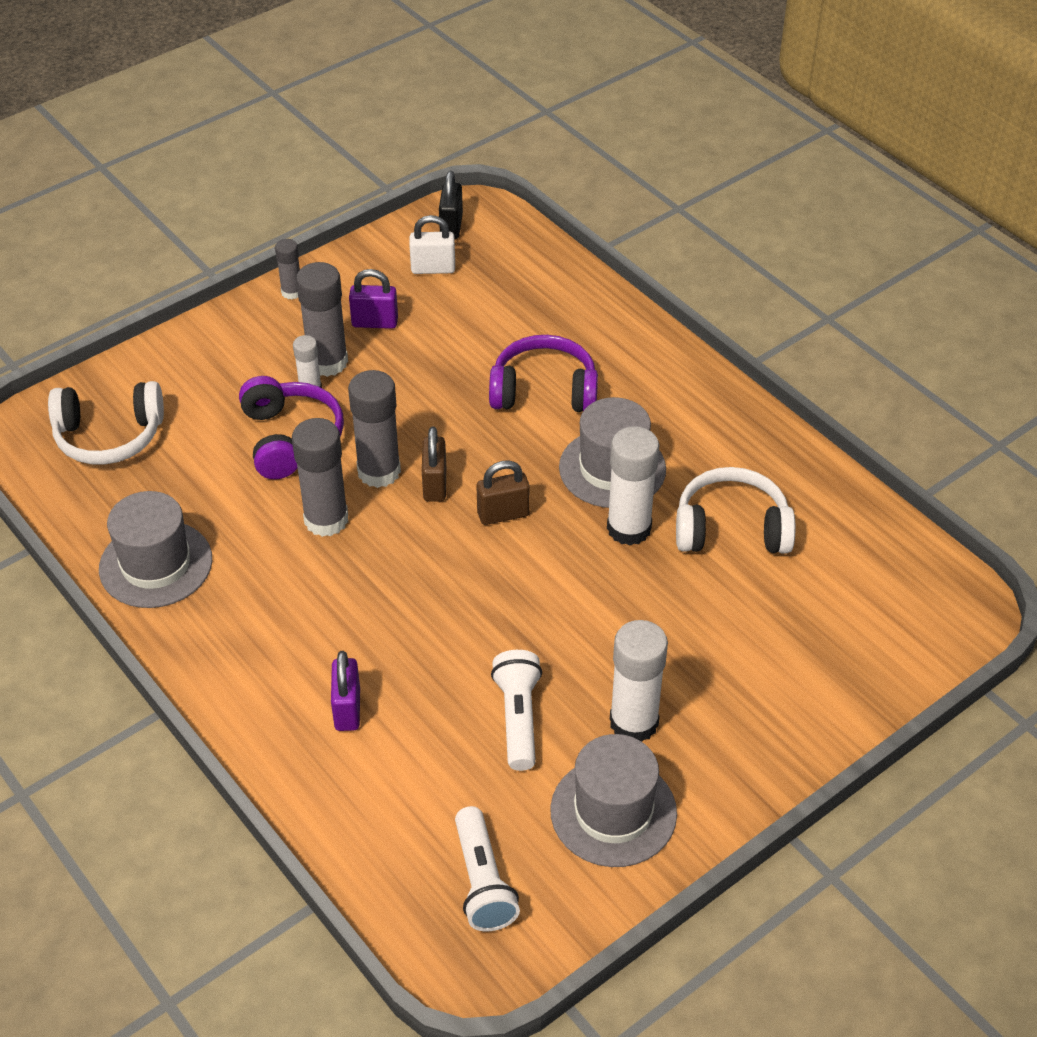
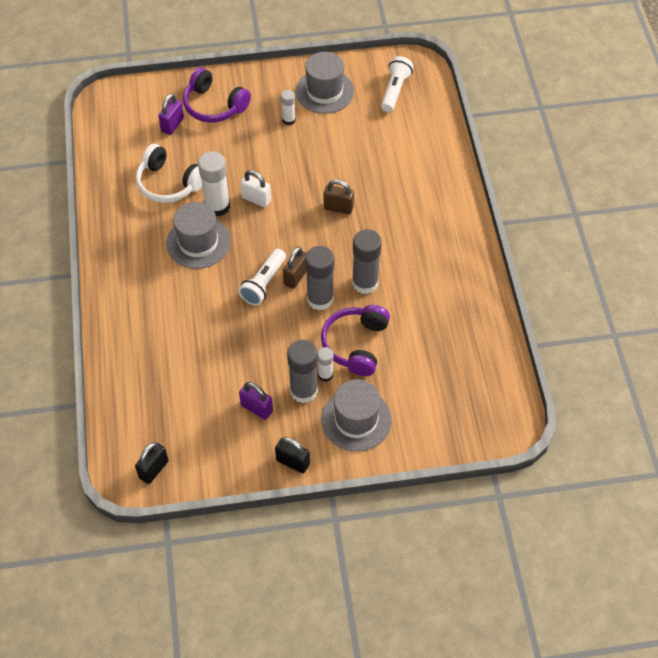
camera: 150 degrees left, 10 degrees up
(109, 436) = (459, 398): white headphones -> none
(156, 564) = (467, 298): grey hat -> grey hat (356, 420)
(292, 292) = (293, 462): grey glue stick -> black padlock
(347, 709) = (410, 181): purple padlock -> purple padlock (172, 125)
(433, 268) = (191, 436): white padlock -> white padlock (256, 199)
(503, 514) = (273, 243): brown padlock -> brown padlock (338, 208)
(518, 718) = (336, 143): white flashlight -> white flashlight (263, 283)
(544, 391) = (195, 307): purple headphones -> purple headphones (214, 105)
(634, 722) = (288, 120): white glue stick -> white glue stick, size x0.55

